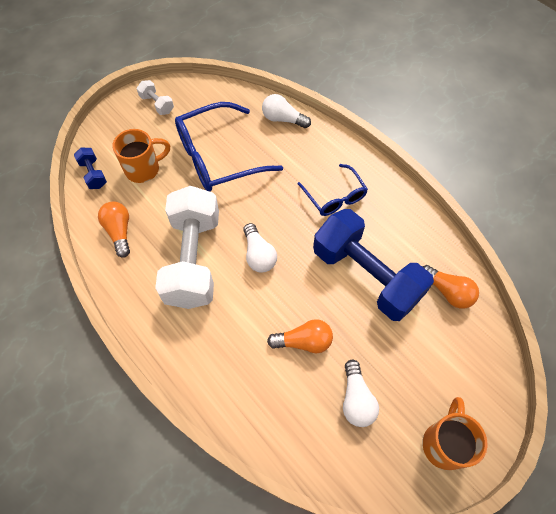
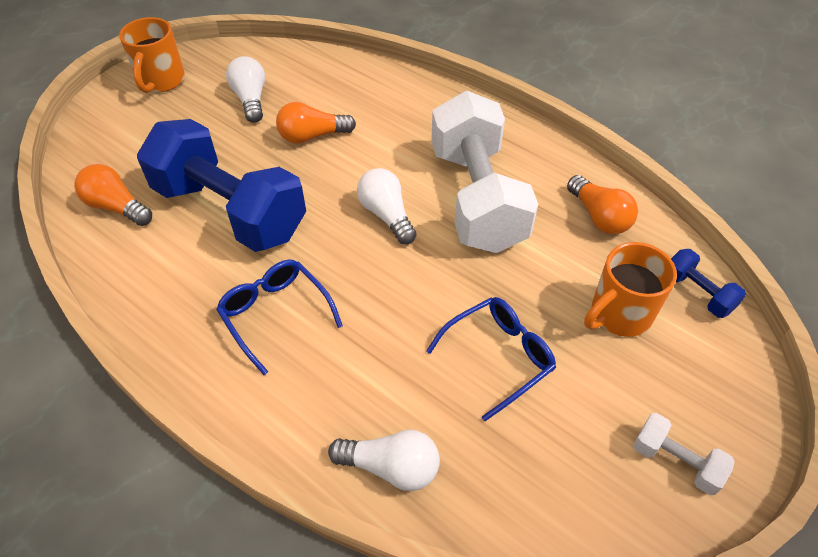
camera: 170 degrees right, 10 degrees down
(218, 157) = (499, 357): blue glasses -> blue glasses, size x0.58

